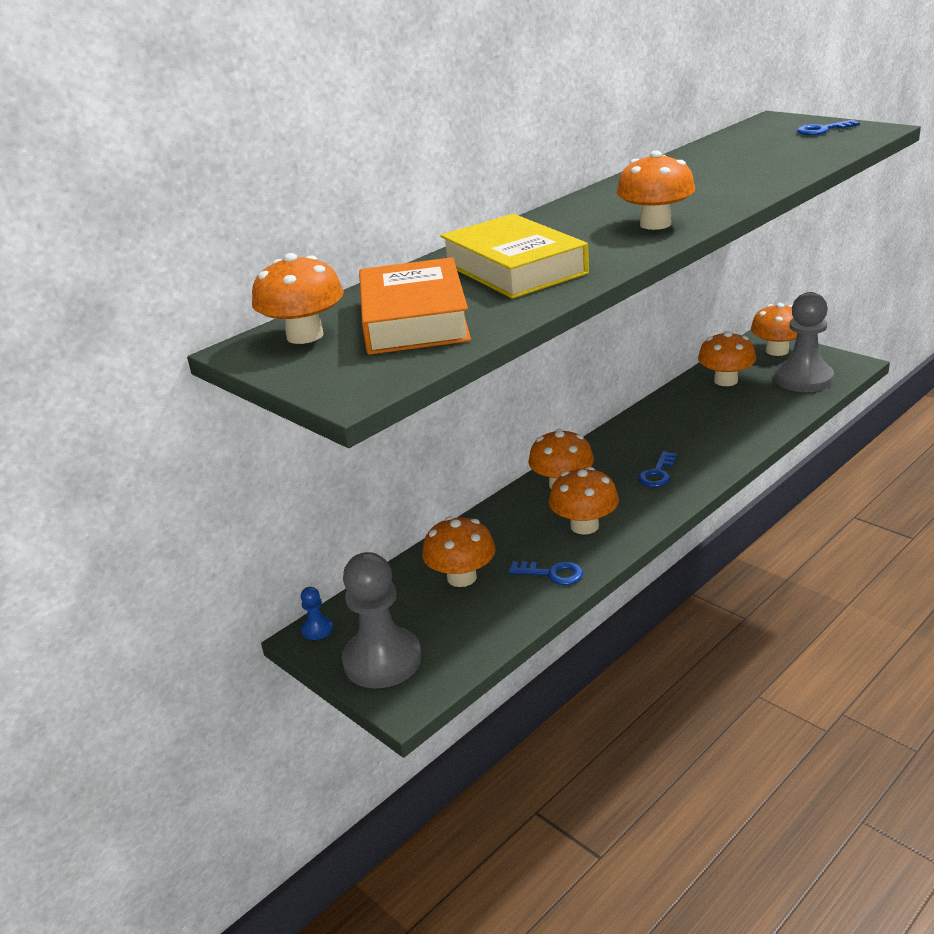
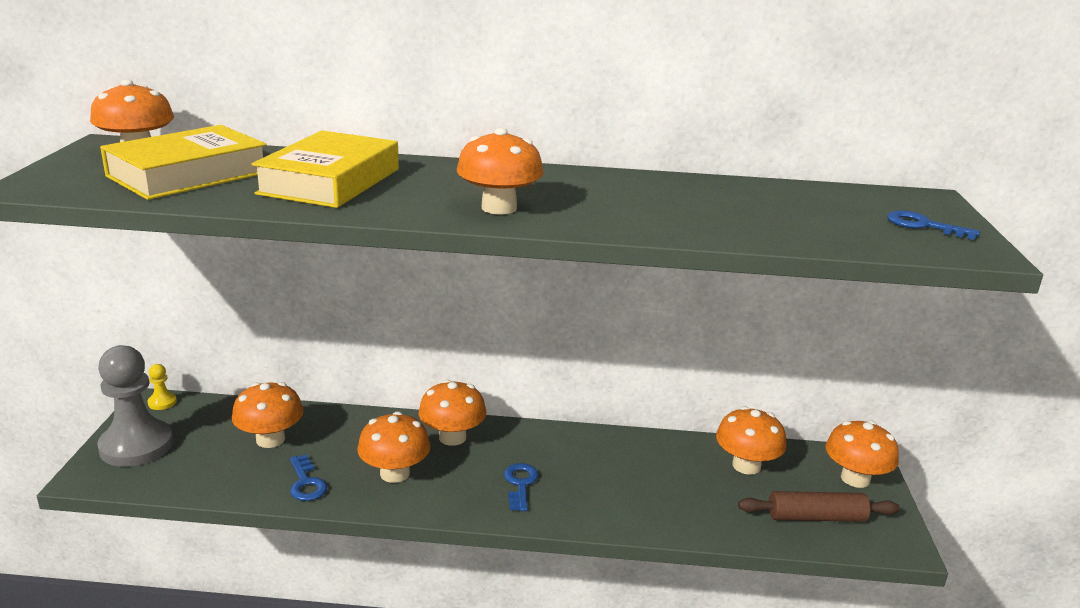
camera: 45 degrees right, 5 degrees down
(317, 629) = (162, 402): blue pawn -> yellow pawn
(414, 319) = (188, 174): orange book -> yellow book
(657, 474) = (520, 484): blue key -> blue key turned 105 degrees clockwise
(803, 379) = (816, 517): grey pawn -> brown rolling pin

